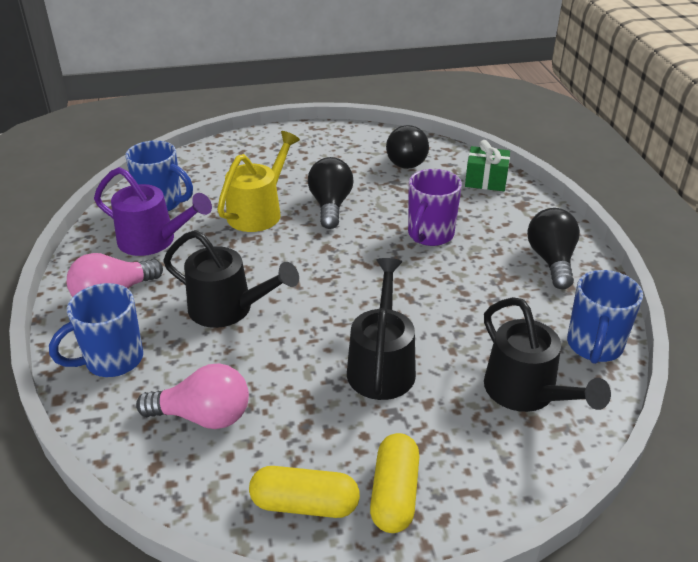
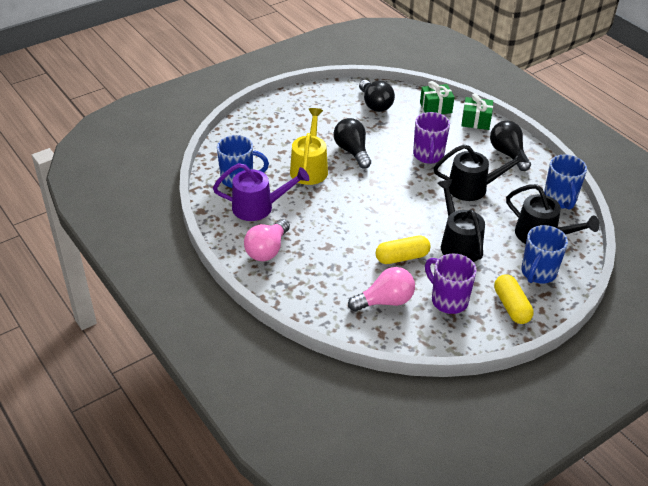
camera: 25 degrees left, 5 degrees up
(112, 360) = (305, 288): blue mug -> blue mug (538, 273)
(229, 309) = (346, 237): black watering can -> black watering can (474, 188)
(299, 447) = (448, 300): none -> purple mug
(305, 504) = (472, 326): yellow capsule -> yellow capsule (402, 257)
(532, 208) = (476, 121): none -> green gift

